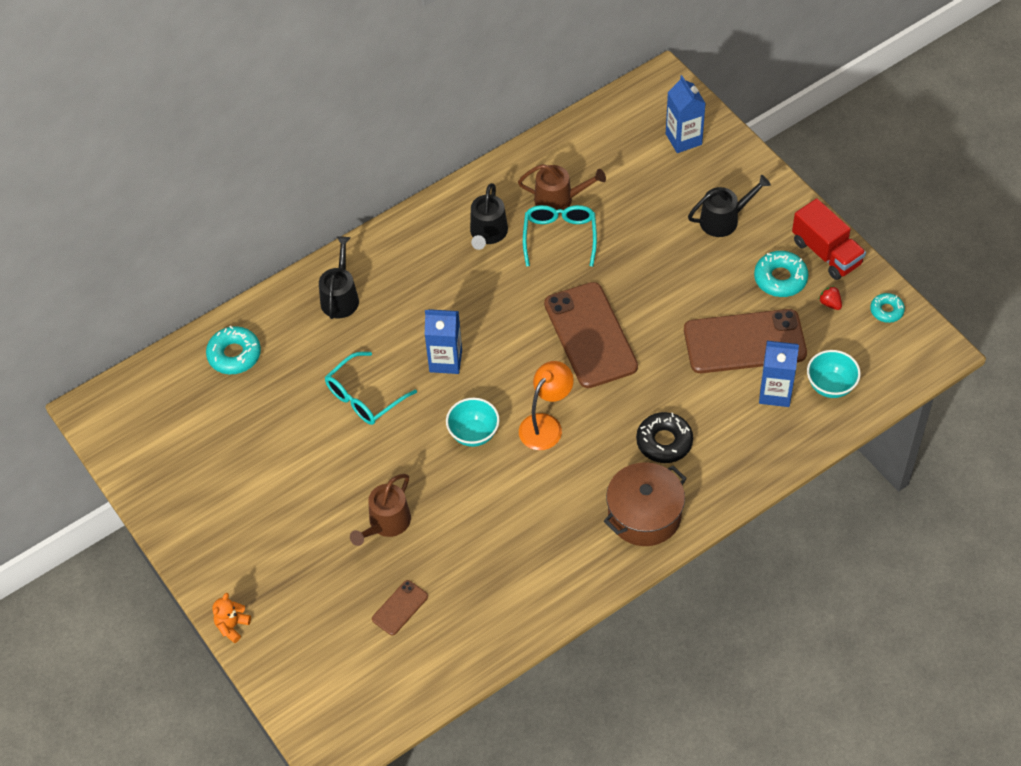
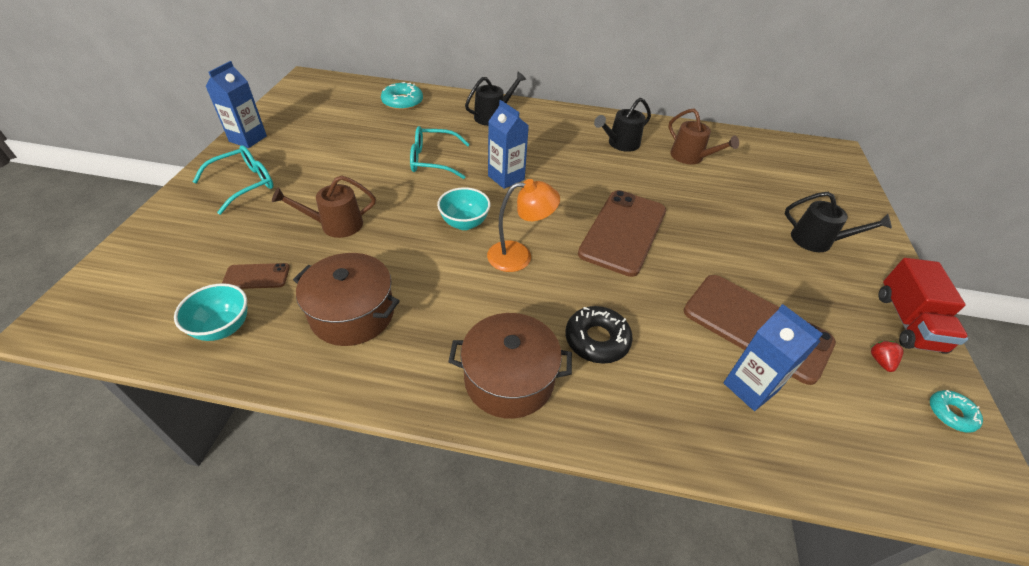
camera: 40 degrees right, 10 degrees down
(232, 626) = (171, 202): orange teddy bear -> none
(501, 568) = (352, 314): none -> brown pot
(560, 236) = (668, 172): turquoise glasses -> turquoise glasses (244, 184)
(683, 139) = (825, 183): blue carton -> blue carton (248, 139)
(780, 278) = (839, 308): turquoise donut -> none
(830, 386) = (822, 430): turquoise bowl -> turquoise bowl (223, 328)

